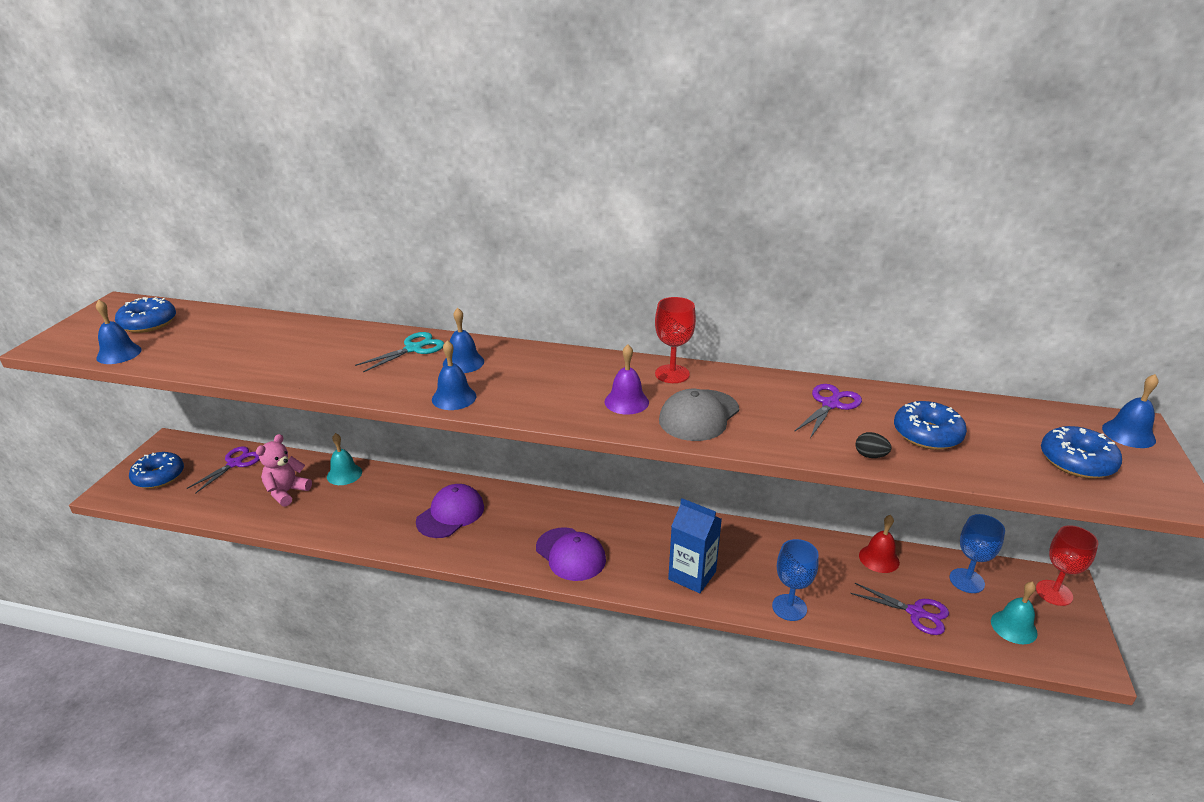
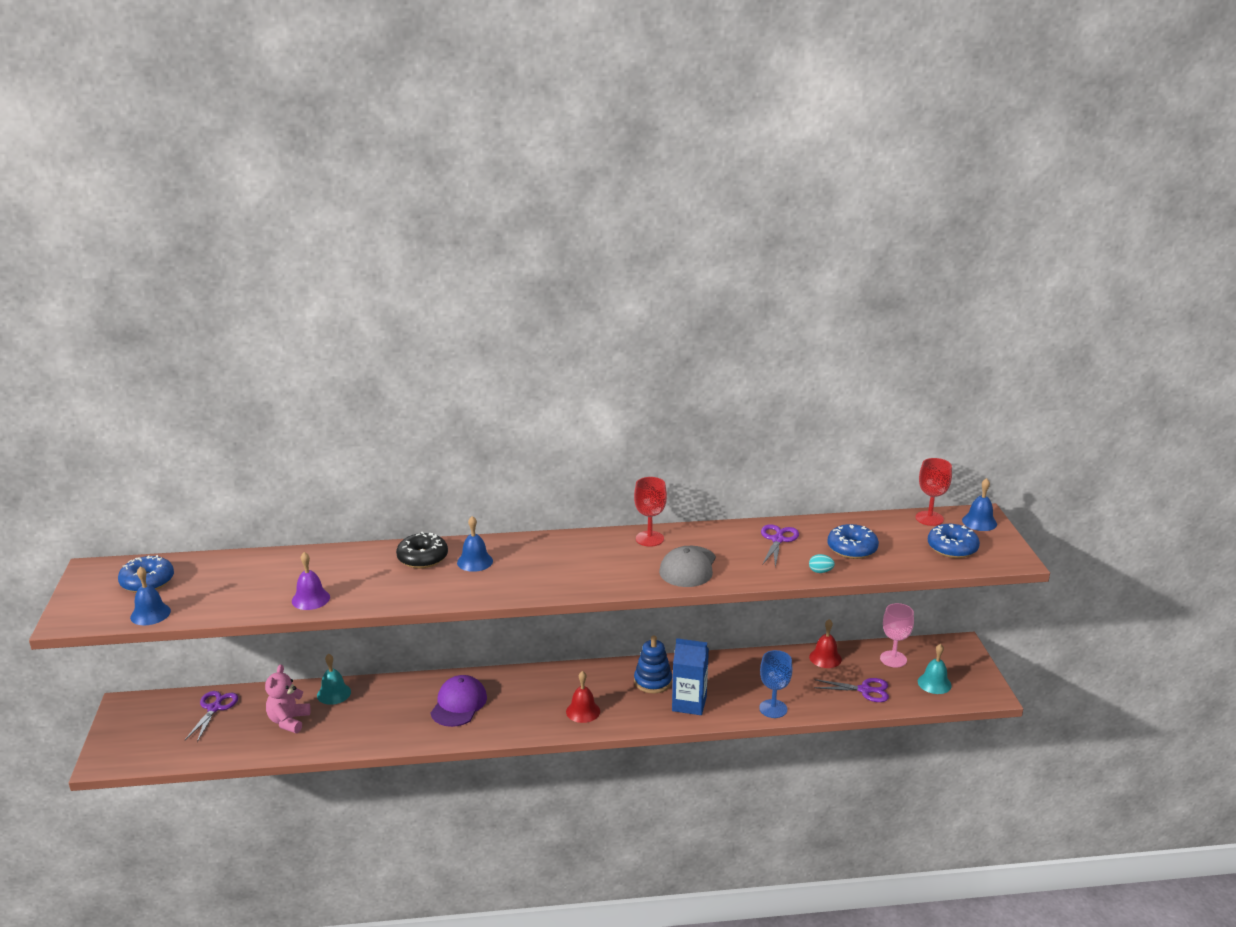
camera: 20 degrees left, 5 degrees down
(159, 476) = (144, 737): blue donut -> none
(414, 349) = (422, 558): turquoise scissors -> black donut
(454, 397) = (489, 591): blue bell -> none
(570, 554) = (583, 711): purple cap -> red bell
(626, 402) = (628, 567): purple bell -> purple bell (310, 599)
(663, 538) = (653, 681): none -> blue stacking toy
(870, 456) = (820, 571): black egg -> turquoise egg
(966, 581) = (893, 659): blue goblet -> pink goblet
(1054, 593) = (955, 653): red goblet -> red goblet (929, 518)

